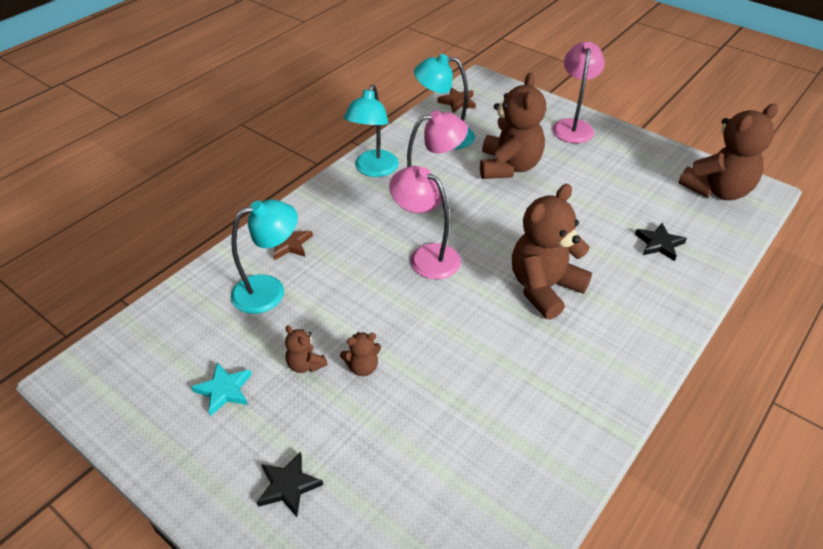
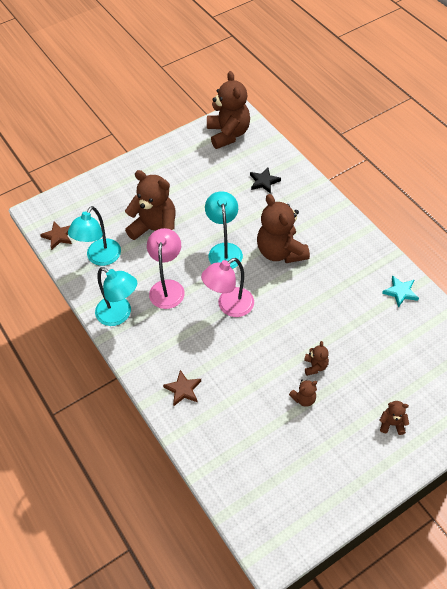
camera: 70 degrees left, 10 degrees up
(224, 390) = (311, 451): turquoise star -> turquoise star (400, 292)
(269, 290) = (228, 410): turquoise lamp -> turquoise lamp (224, 250)
(288, 486) = (392, 424): black star -> brown teddy bear
(573, 126) = (127, 178): pink lamp -> none

